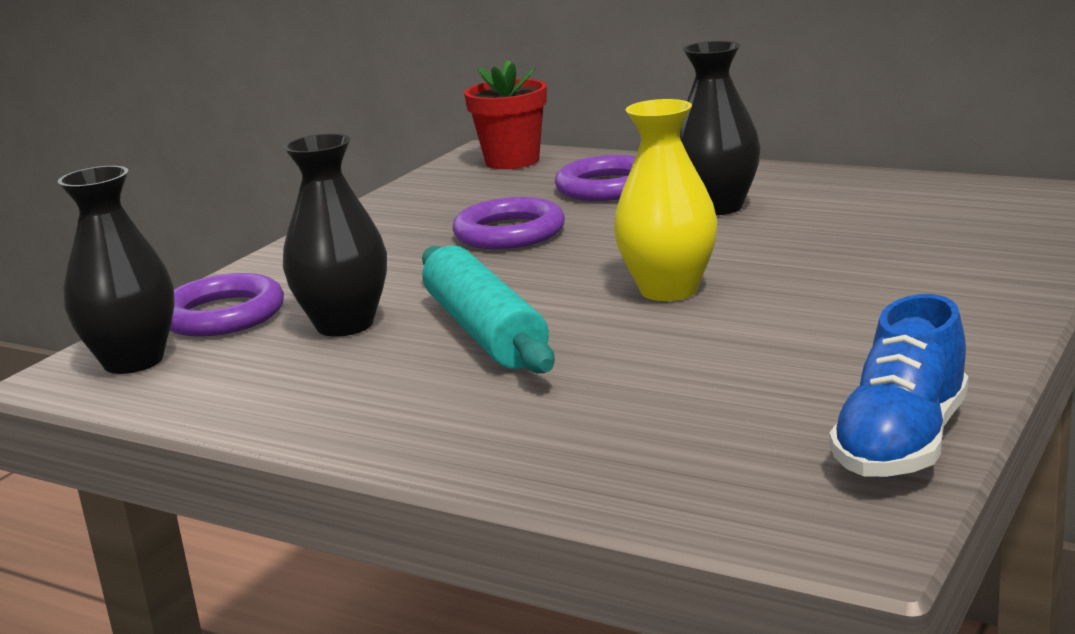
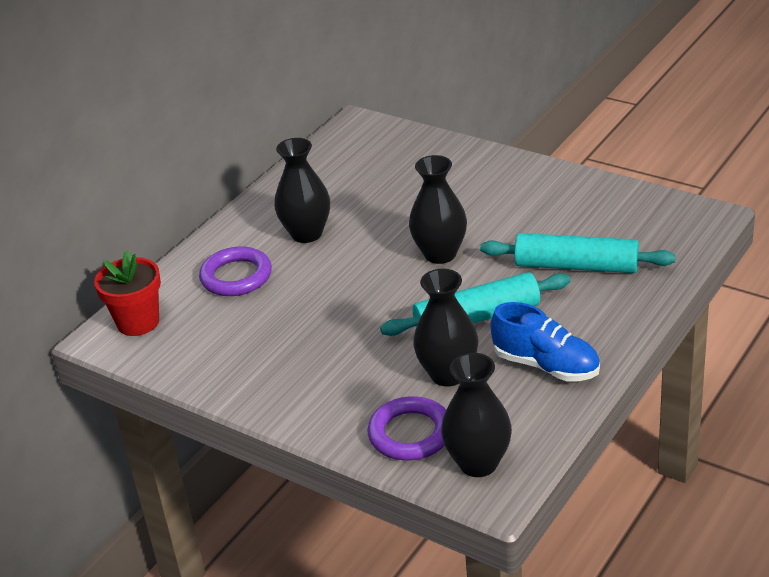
camera: 85 degrees left, 15 degrees up
(509, 233) = (309, 316): purple ring -> none
(633, 397) = (576, 266): none -> turquoise rolling pin
(669, 290) = (440, 254): yellow vase -> black vase
(902, 444) = (635, 199): blue shoe -> blue shoe (546, 366)

